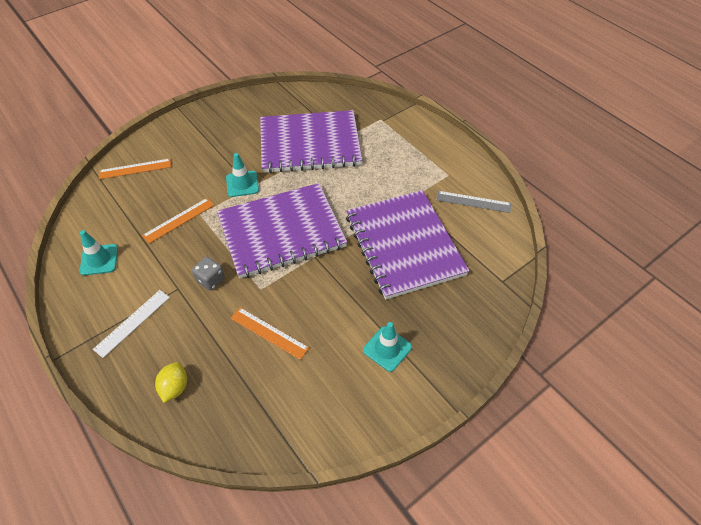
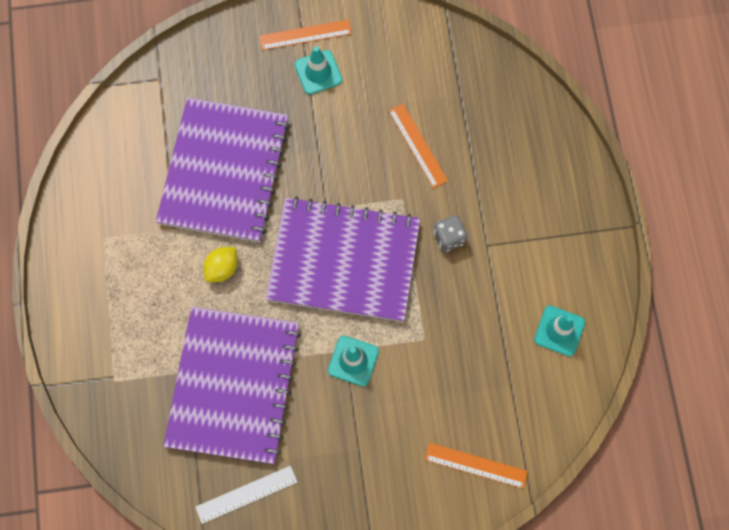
camera: 150 degrees left, 20 degrees up
(132, 322) = (546, 228): white ruler -> white ruler (246, 494)
(175, 387) = (527, 137): yellow lemon -> yellow lemon (222, 268)
(179, 220) = (452, 342): orange ruler -> orange ruler (305, 35)
(310, 144) = (233, 385): purple notebook -> purple notebook turned 75 degrees clockwise
(473, 202) = (107, 185): grey ruler -> none

